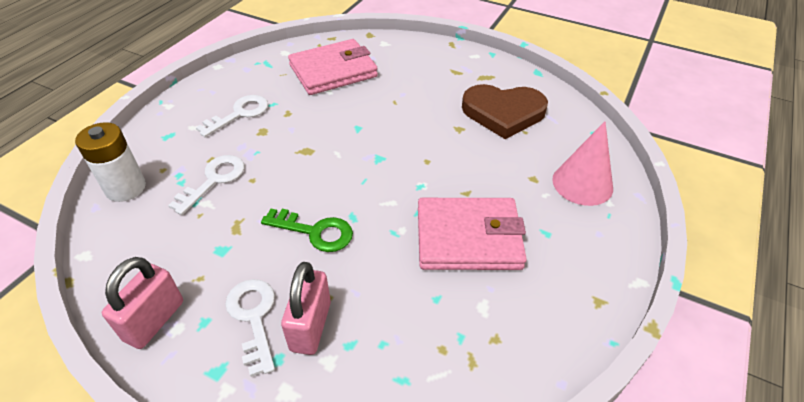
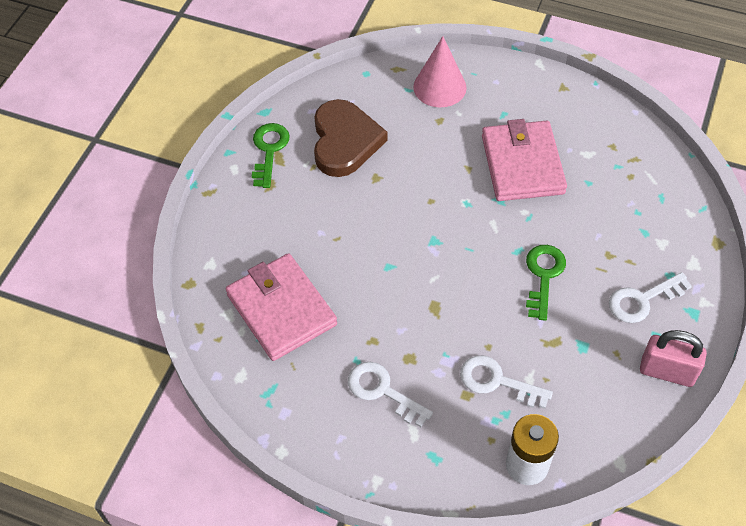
camera: 95 degrees left, 10 degrees up
(310, 326) = (637, 259): pink padlock -> none
(493, 72) = (269, 151): none -> green key

